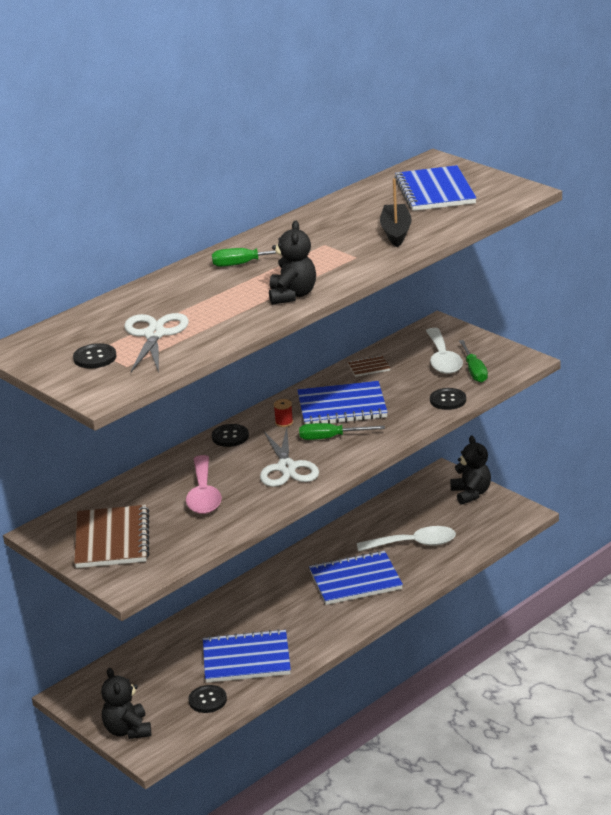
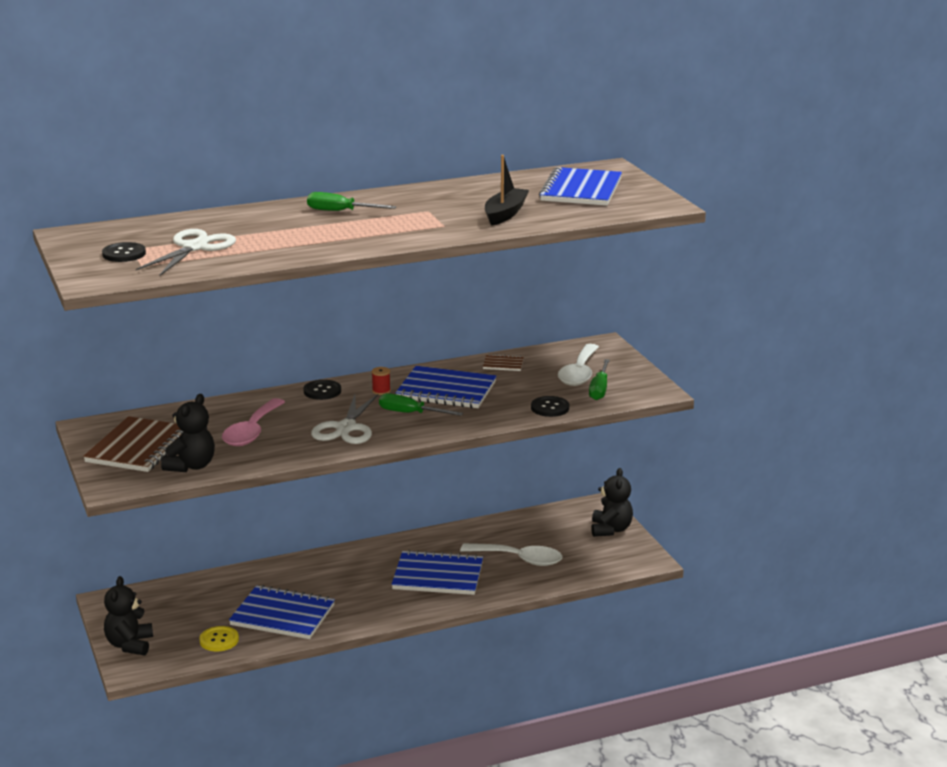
camera: 20 degrees right, 5 degrees down
(207, 700) = (219, 640): black button -> yellow button
(292, 295) = (350, 243): black teddy bear -> black teddy bear (191, 466)

